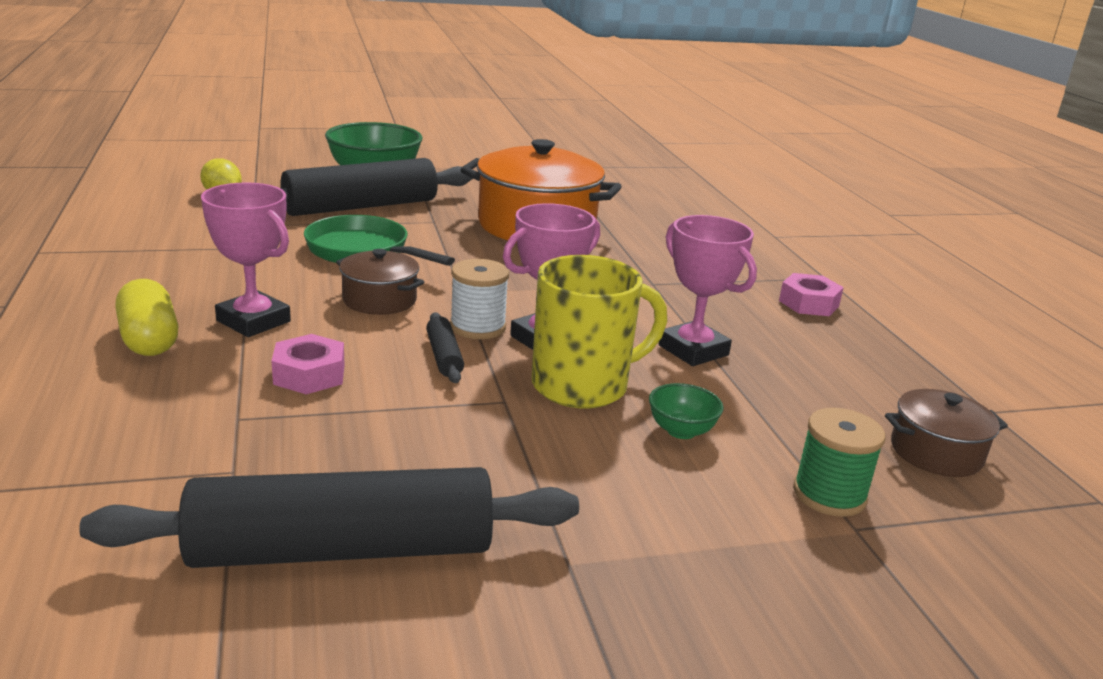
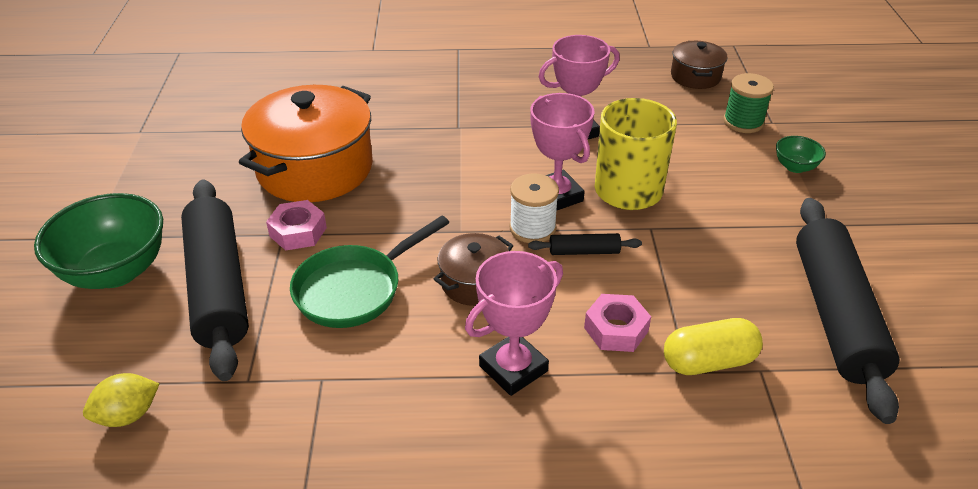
camera: 75 degrees left, 15 degrees up
(149, 339) = (550, 444): yellow capsule -> yellow capsule (708, 361)
(681, 431) = (682, 158): green bowl -> green bowl (795, 167)
(809, 303) = (502, 67): pink nut -> pink nut (298, 232)

